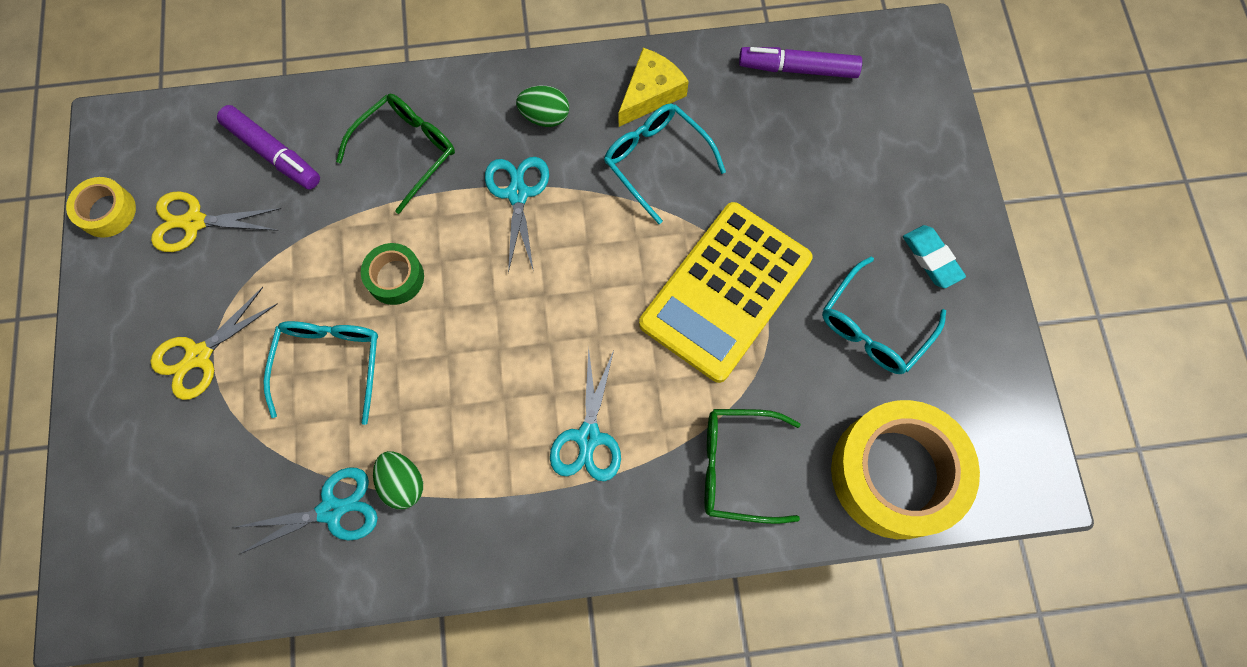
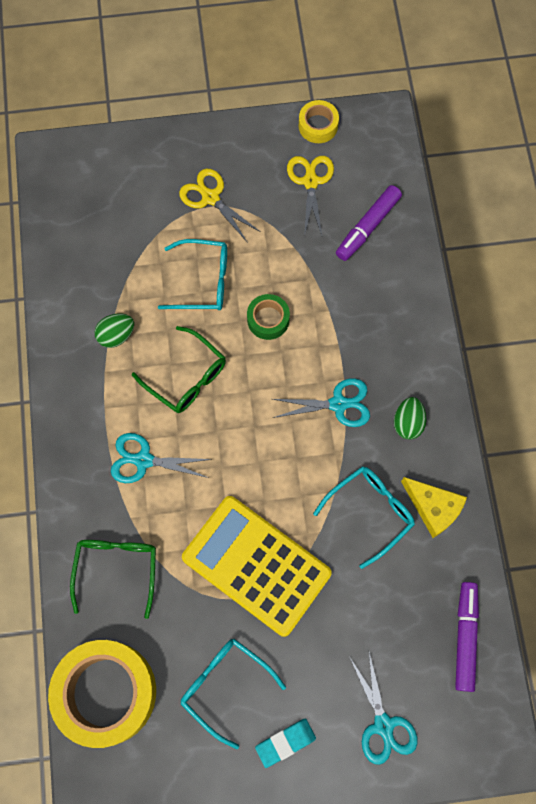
camera: 90 degrees right, 0 degrees up
(332, 510) = (100, 292): turquoise scissors -> turquoise scissors (383, 725)
(407, 151) = (373, 320): green glasses -> green glasses (187, 377)

